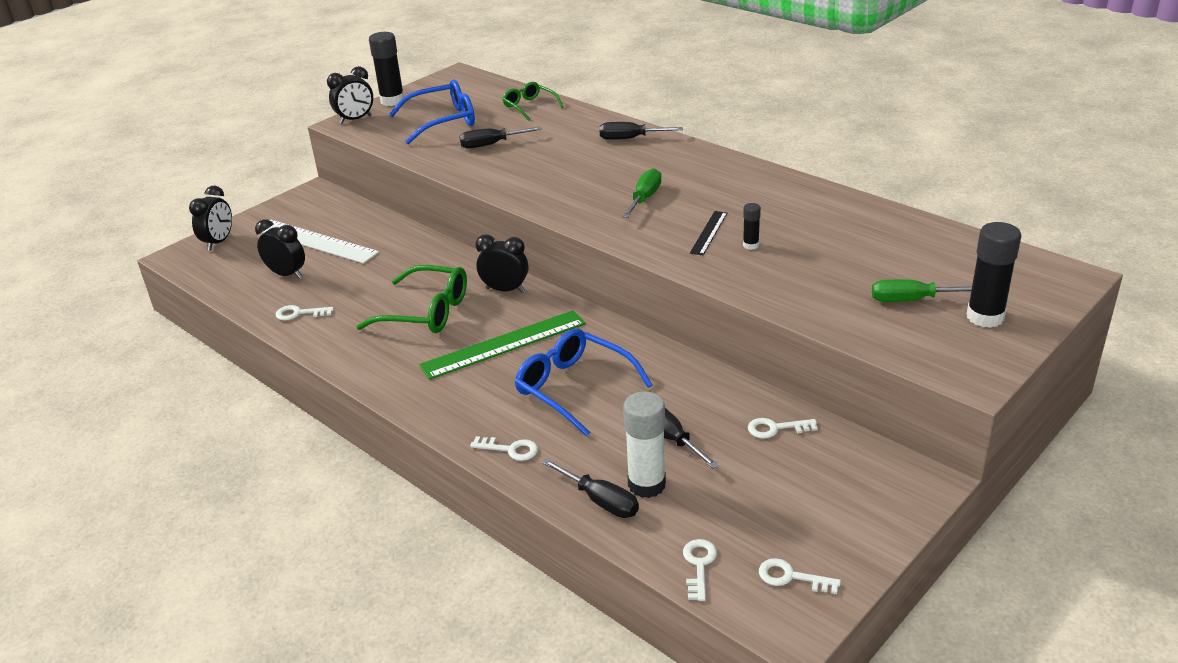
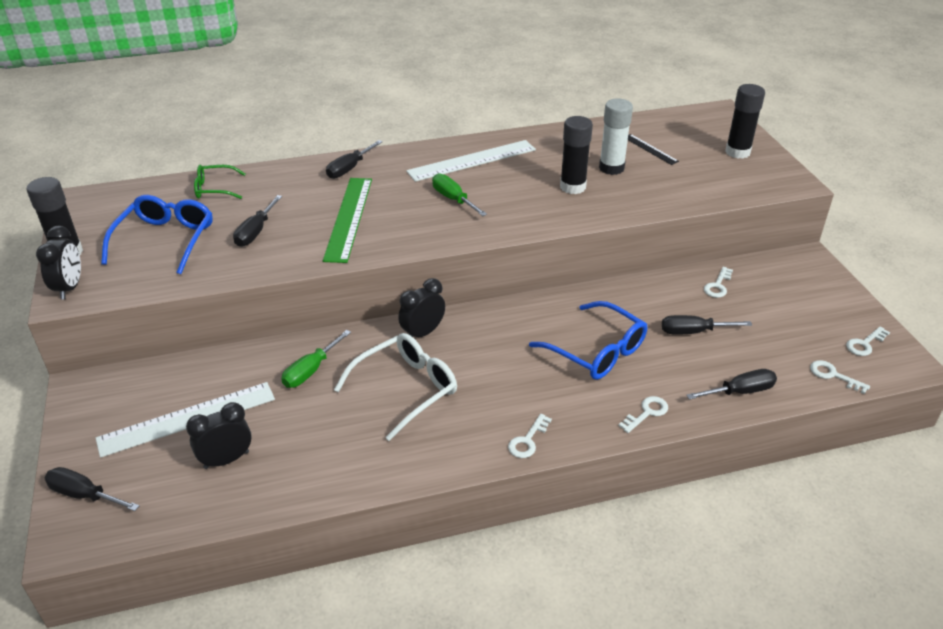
camera: 60 degrees left, 5 degrees up
(219, 242) = (84, 495): black clock -> black screwdriver
(299, 313) = (313, 473): white key -> white key (528, 440)
(426, 312) = (405, 389): green glasses -> white glasses
(504, 344) = (502, 363): green ruler -> green ruler (348, 218)
(574, 388) = (596, 351): blue glasses -> blue glasses turned 120 degrees counterclockwise
(646, 484) = (737, 363): white glue stick -> white glue stick (611, 168)
(709, 232) = (536, 195): black ruler -> black ruler (650, 149)
(724, 181) = (472, 160): none -> white ruler
(750, 245) = (572, 187): black glue stick -> black glue stick, size x2.00
(911, 300) = (698, 164): green screwdriver -> green screwdriver (310, 371)

